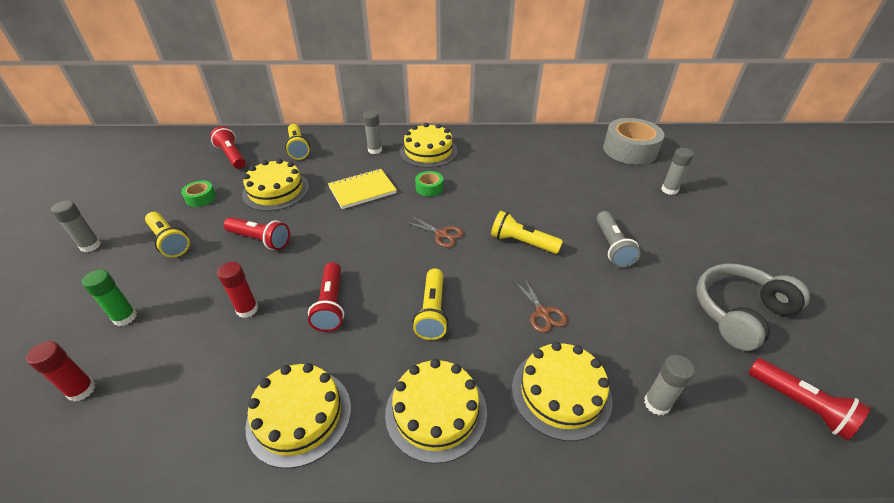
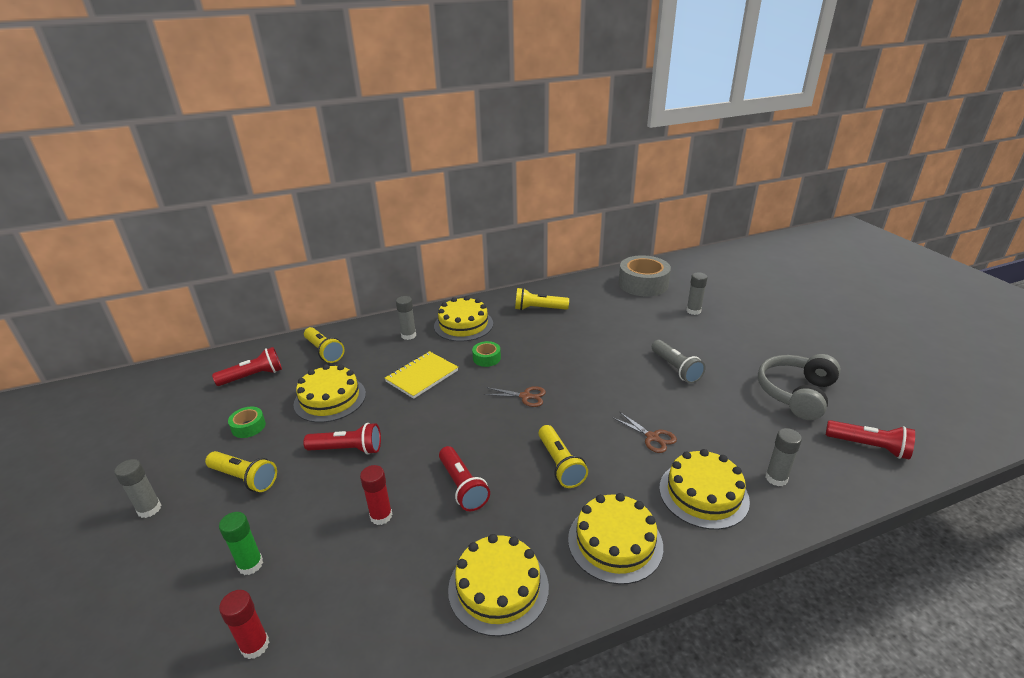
camera: 20 degrees left, 10 degrees down
(232, 156) = (253, 376): red flashlight -> red flashlight turned 120 degrees clockwise
(522, 242) = (600, 385): yellow flashlight -> yellow flashlight (539, 309)

